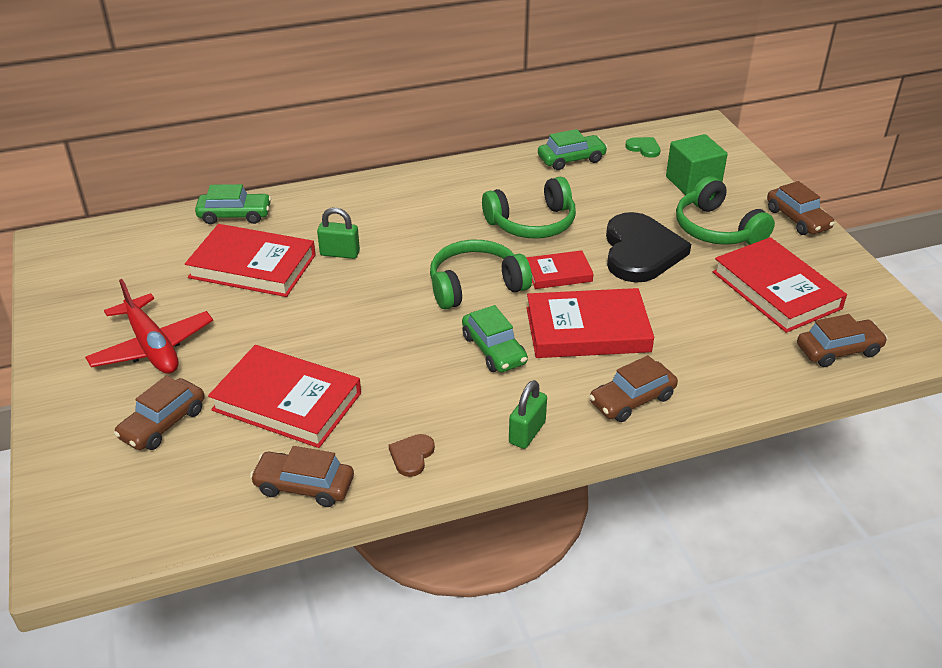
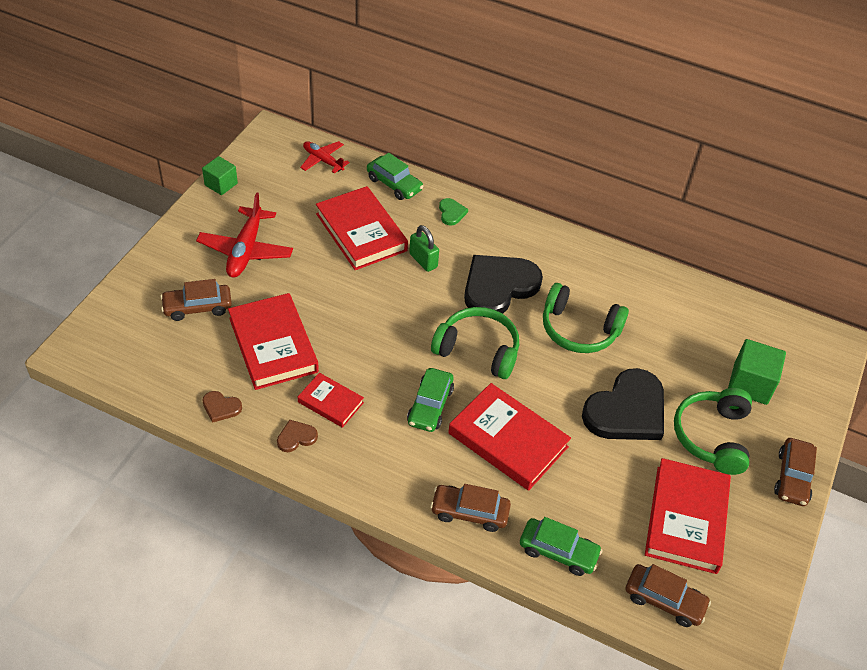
camera: 40 degrees right, 10 degrees up
(49, 311) = (221, 184): none -> green cube
(138, 235) = (323, 160): none -> red plane
(304, 486) = (221, 407): brown car -> brown heart
(429, 233) = (498, 286): none -> black heart
(527, 432) = (377, 478): green padlock -> none
(558, 273) = (545, 383): red book -> red book (330, 402)
(571, 159) = (679, 296): green car -> green car (558, 551)
(644, 148) = (752, 326): green heart -> green heart (451, 213)

